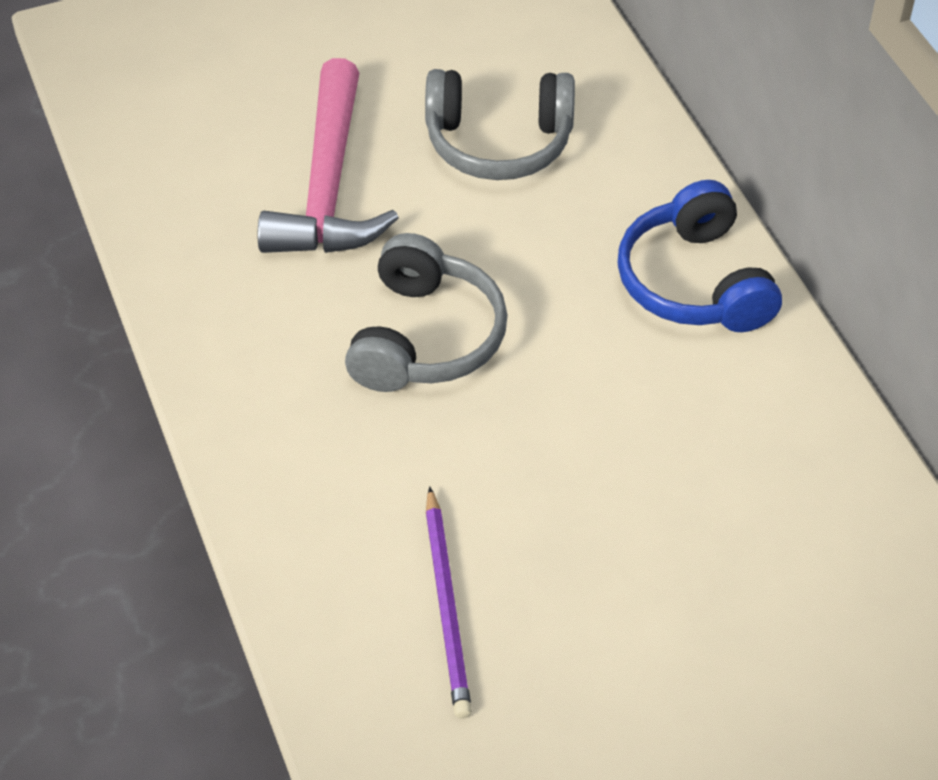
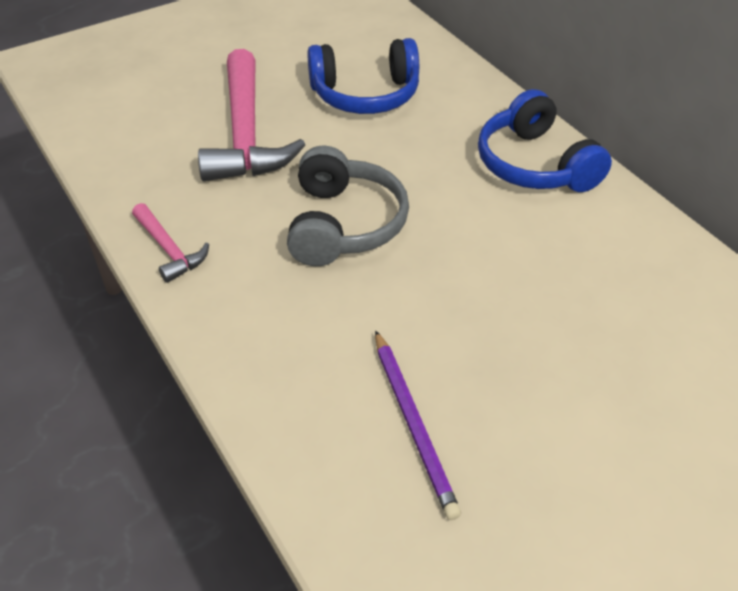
camera: 10 degrees left, 5 degrees down
(206, 343) = (169, 249): none -> pink hammer
(498, 142) = (365, 94): grey headphones -> blue headphones

